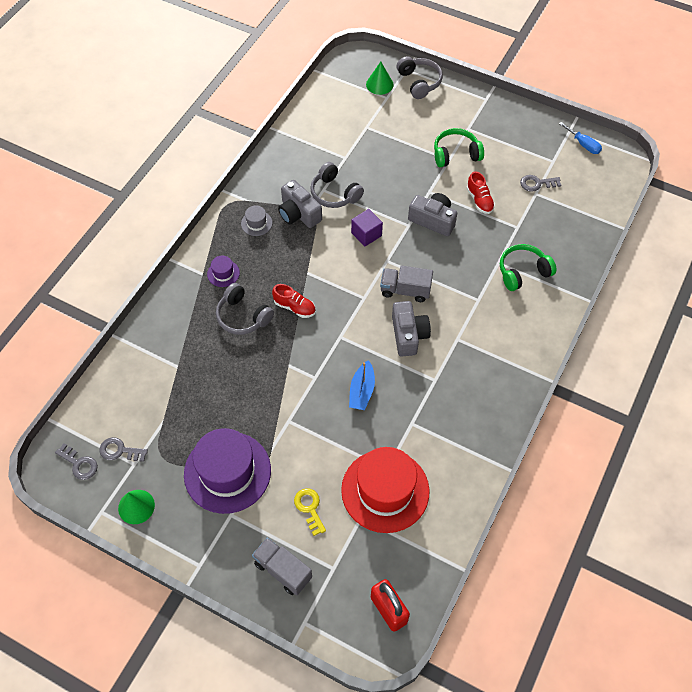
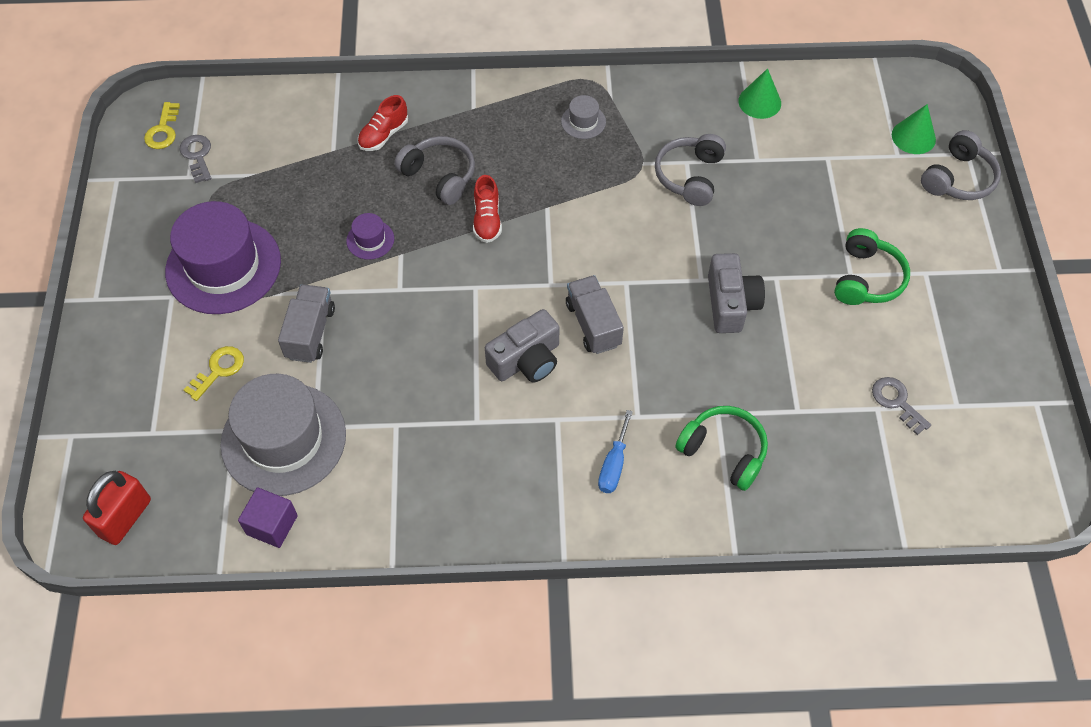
camera: 60 degrees right, 0 degrees up
(79, 464) = (163, 130): grey key -> yellow key
(136, 506) = (138, 205): green cone -> green cone (759, 102)
(223, 273) = (487, 127): purple hat -> purple hat (370, 240)
(243, 316) = (439, 176): grey headphones -> grey headphones turned 120 degrees clockwise
(283, 570) = (126, 382): grey truck -> grey truck (310, 333)
(298, 213) = (629, 155): grey camera -> none
(362, 391) = (410, 347): blue boat -> none
(366, 234) = (651, 240): purple cube -> purple cube (272, 525)
(385, 490) = (283, 439): red hat -> grey hat
(456, 154) = (866, 278): green headphones -> green headphones turned 60 degrees clockwise
(479, 200) = (808, 343): red shoe -> red shoe (383, 135)
(583, 144) = (1024, 433): blue screwdriver -> blue screwdriver (614, 465)

